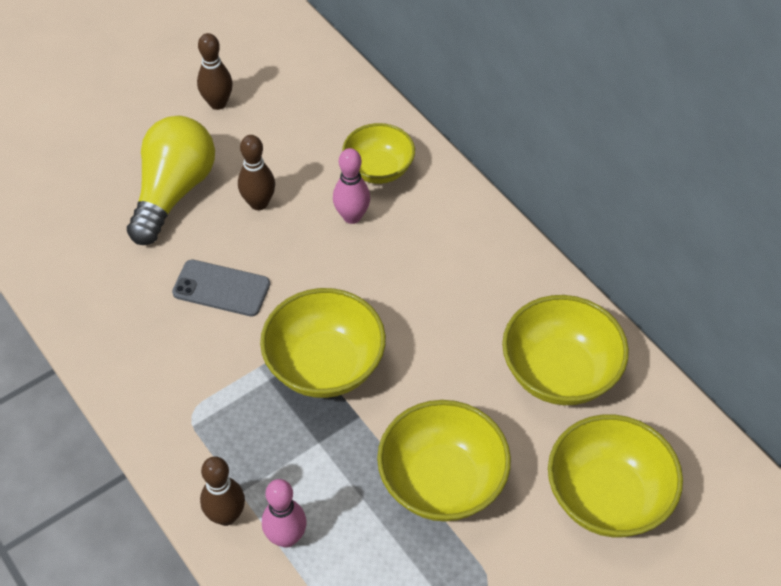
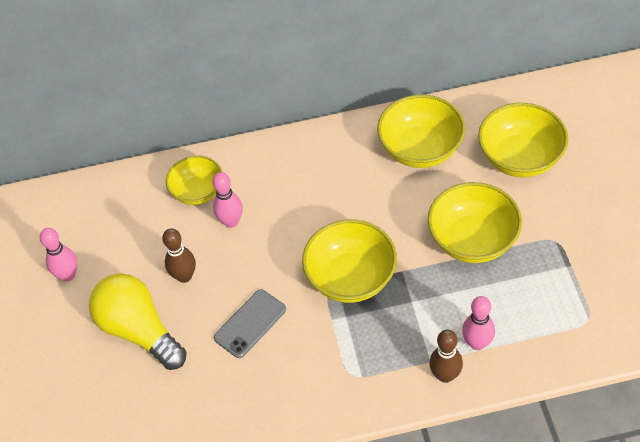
camera: 60 degrees left, 0 degrees up
(218, 103) = (68, 275): brown bowling pin -> pink bowling pin

